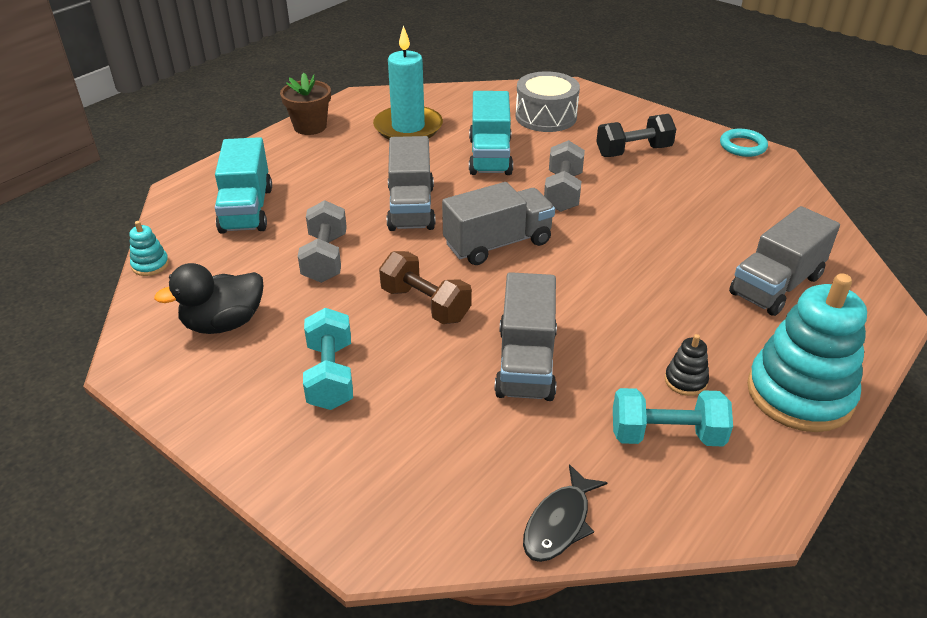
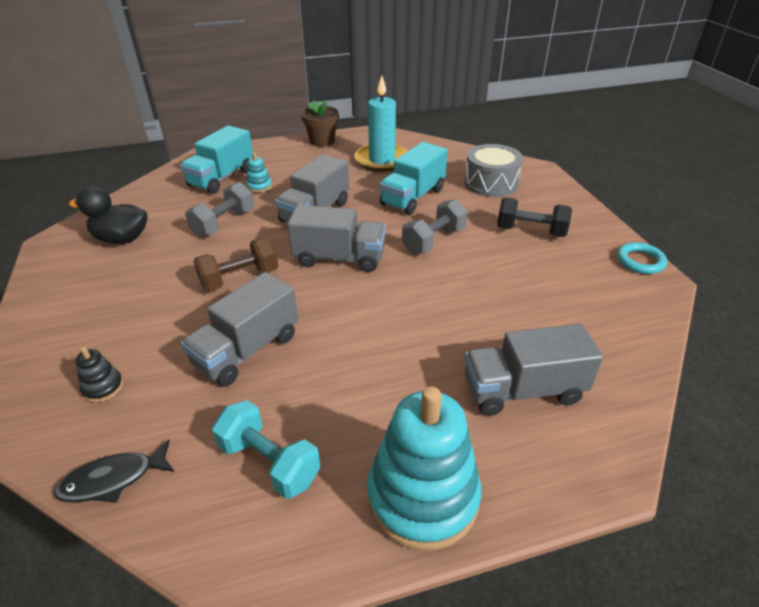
camera: 35 degrees right, 0 degrees up
(150, 265) = (134, 190): turquoise stacking toy -> turquoise stacking toy (259, 186)
(330, 375) = (129, 297): turquoise dumbbell -> none
(425, 304) = (240, 278): brown dumbbell -> brown dumbbell turned 75 degrees clockwise
(685, 380) = (340, 428): black stacking toy -> black stacking toy (103, 387)

